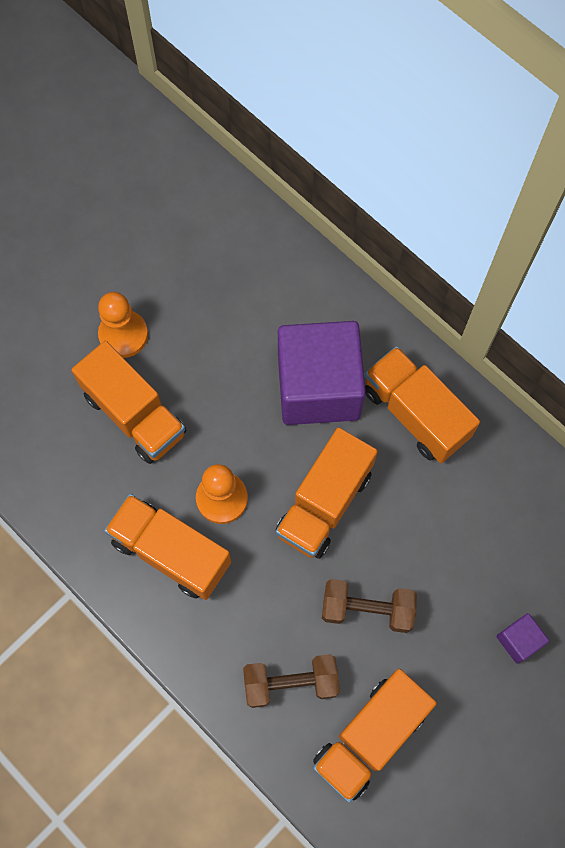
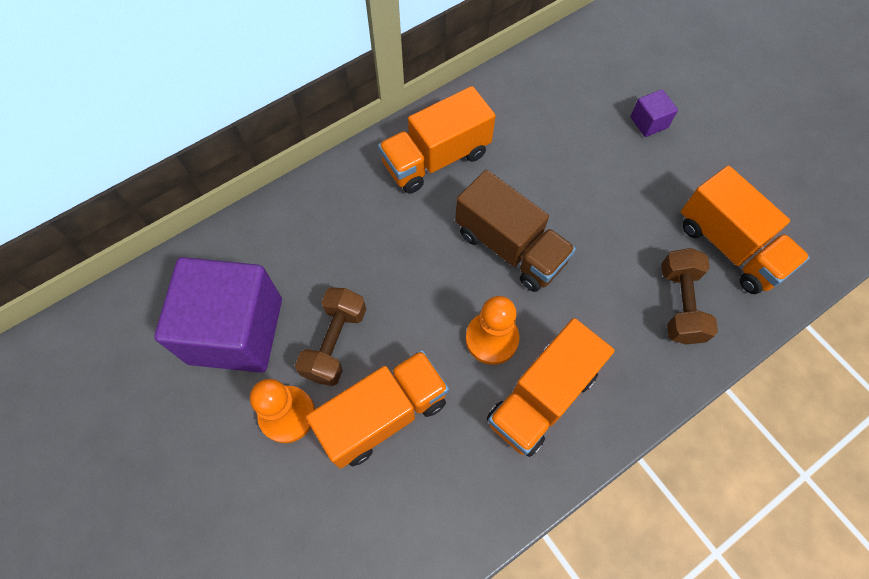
camera: 80 degrees left, 5 degrees down
(318, 387) = (393, 233): purple cube -> purple cube (236, 331)
(324, 503) = (510, 247): orange truck -> brown truck
(367, 609) = (614, 229): brown dumbbell -> brown dumbbell (335, 343)

